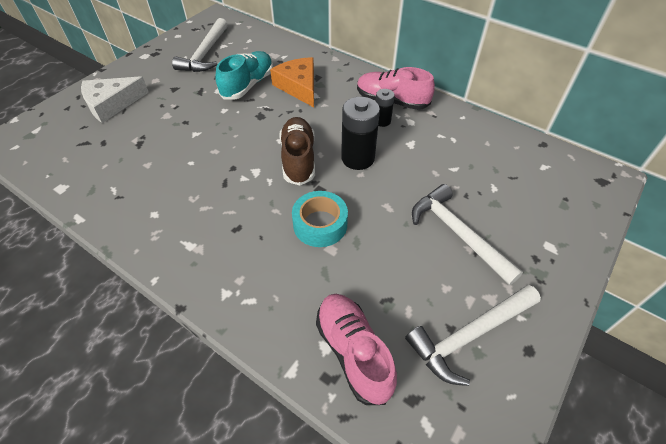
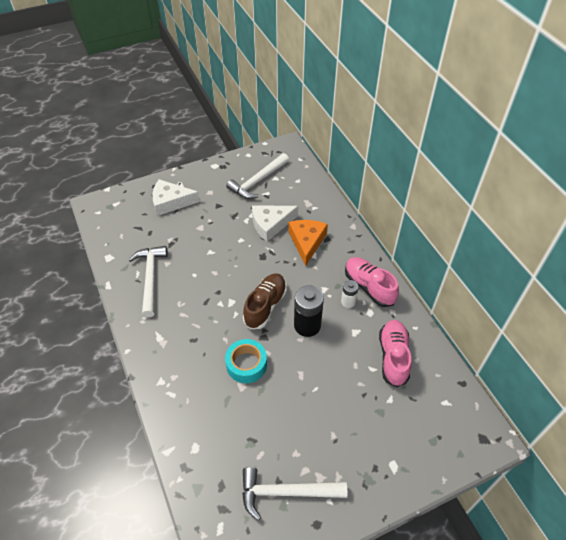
camera: 30 degrees right, 0 degrees up
(248, 85) = (271, 224): turquoise shoe -> white cheese
(353, 352) = (209, 460): pink shoe -> pink shoe (393, 357)
(382, 121) = (348, 302): black battery -> white battery
(458, 233) = (334, 420): white hammer -> white hammer (150, 278)

